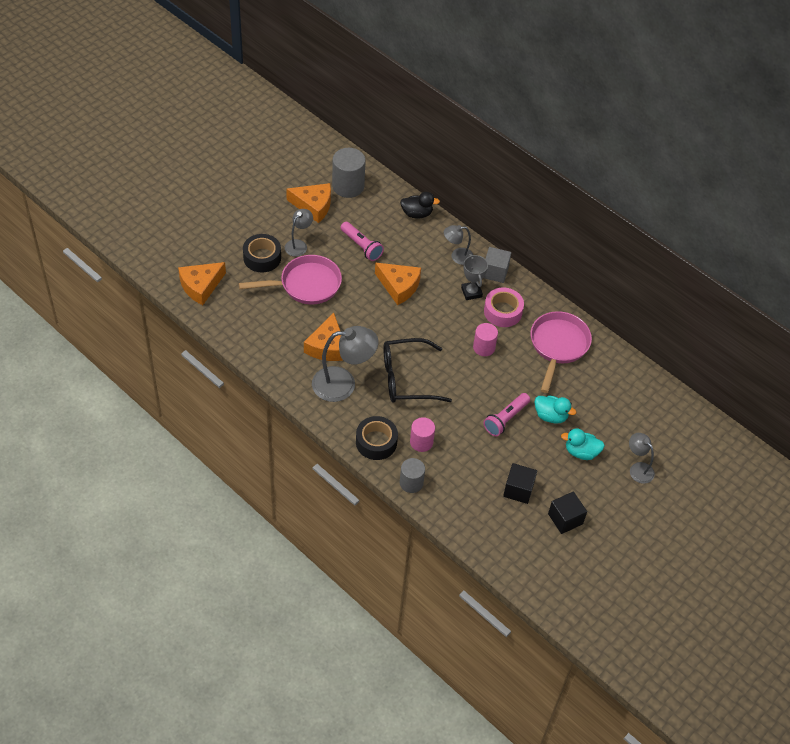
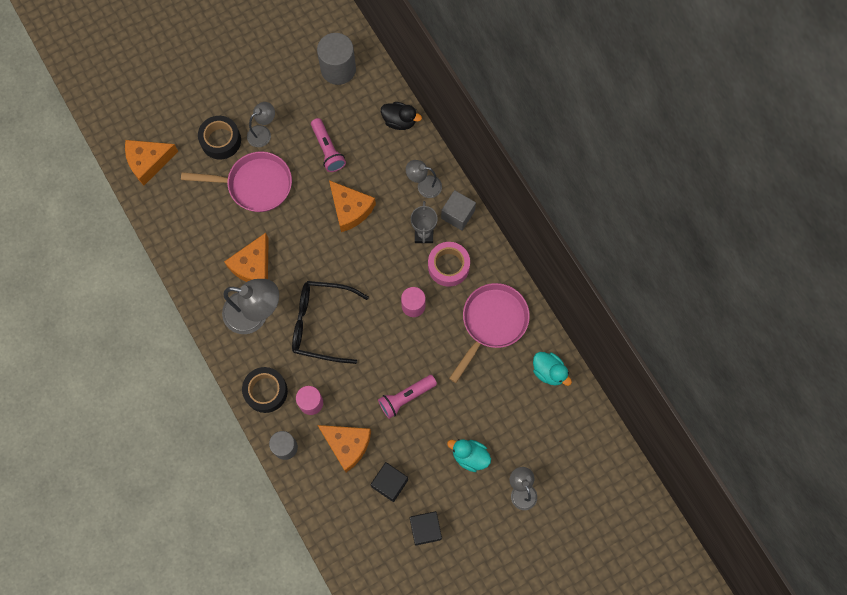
camera: 20 degrees right, 20 degrees up
(313, 206) = (294, 87): orange cheese -> orange cheese (347, 445)
(550, 416) = (453, 405): turquoise duck -> turquoise duck (549, 372)

